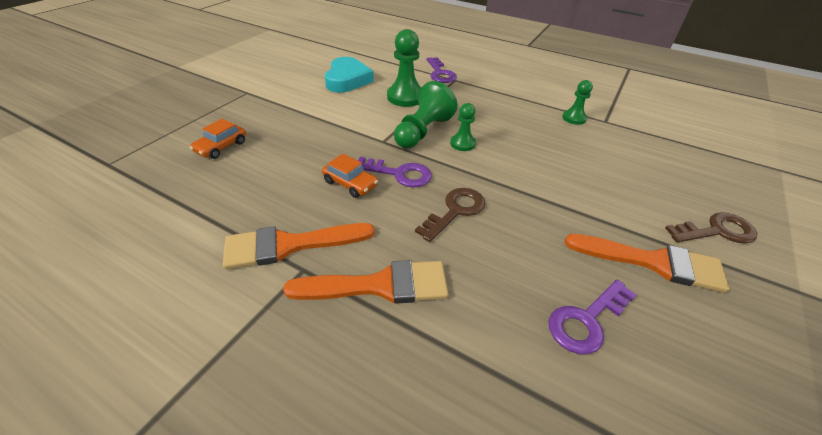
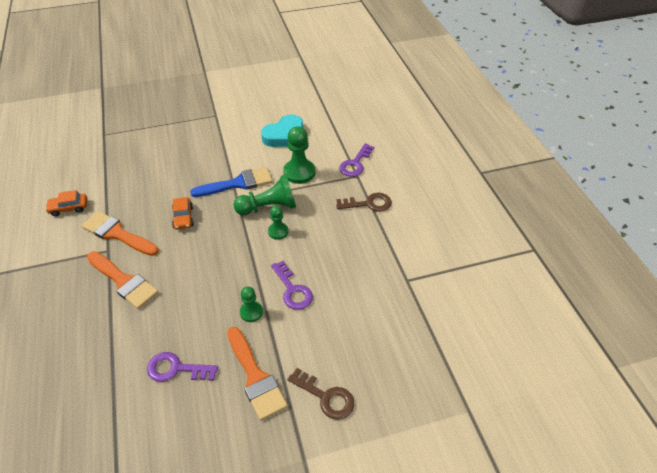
camera: 45 degrees right, 5 degrees up
(221, 147) = (157, 152): orange car -> orange car (69, 208)
(362, 129) = (238, 183): none -> blue brush
(399, 174) = (214, 228): purple key -> purple key (293, 290)
(455, 211) = (207, 271): brown key -> brown key (368, 204)
(574, 118) = (386, 262): green pawn -> green pawn (251, 312)

